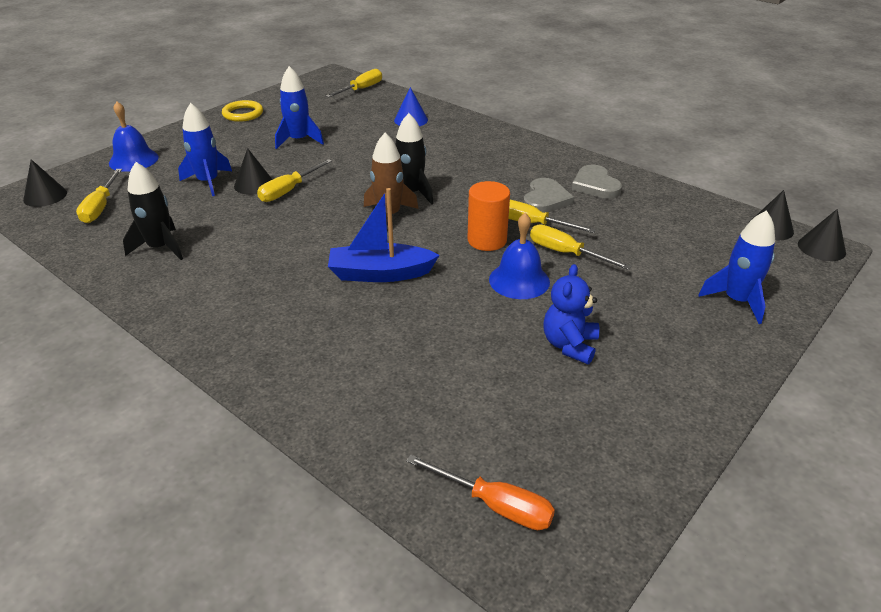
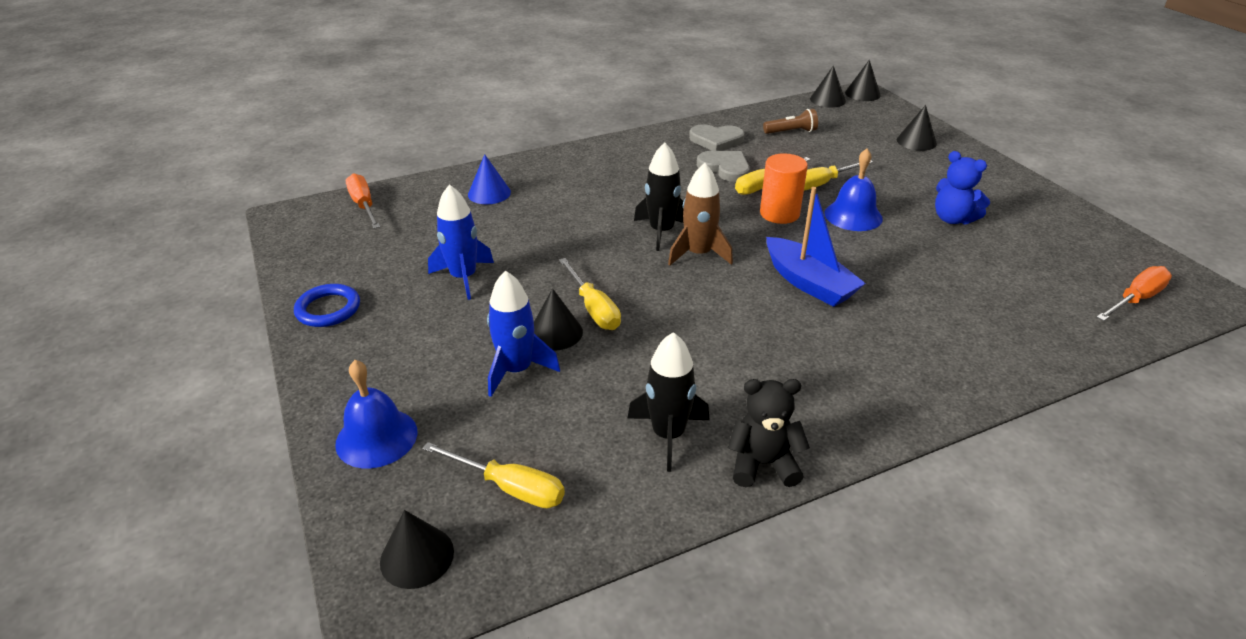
camera: 65 degrees left, 0 degrees up
(140, 290) = (763, 464): none -> black teddy bear
(243, 114) = (328, 309): yellow ring -> blue ring
(361, 89) = (364, 205): yellow screwdriver -> orange screwdriver
(380, 273) = (809, 283): blue boat -> blue boat turned 60 degrees counterclockwise
(661, 219) = (791, 132): none -> brown flashlight
(737, 301) = (916, 141): blue rocket -> black cone

